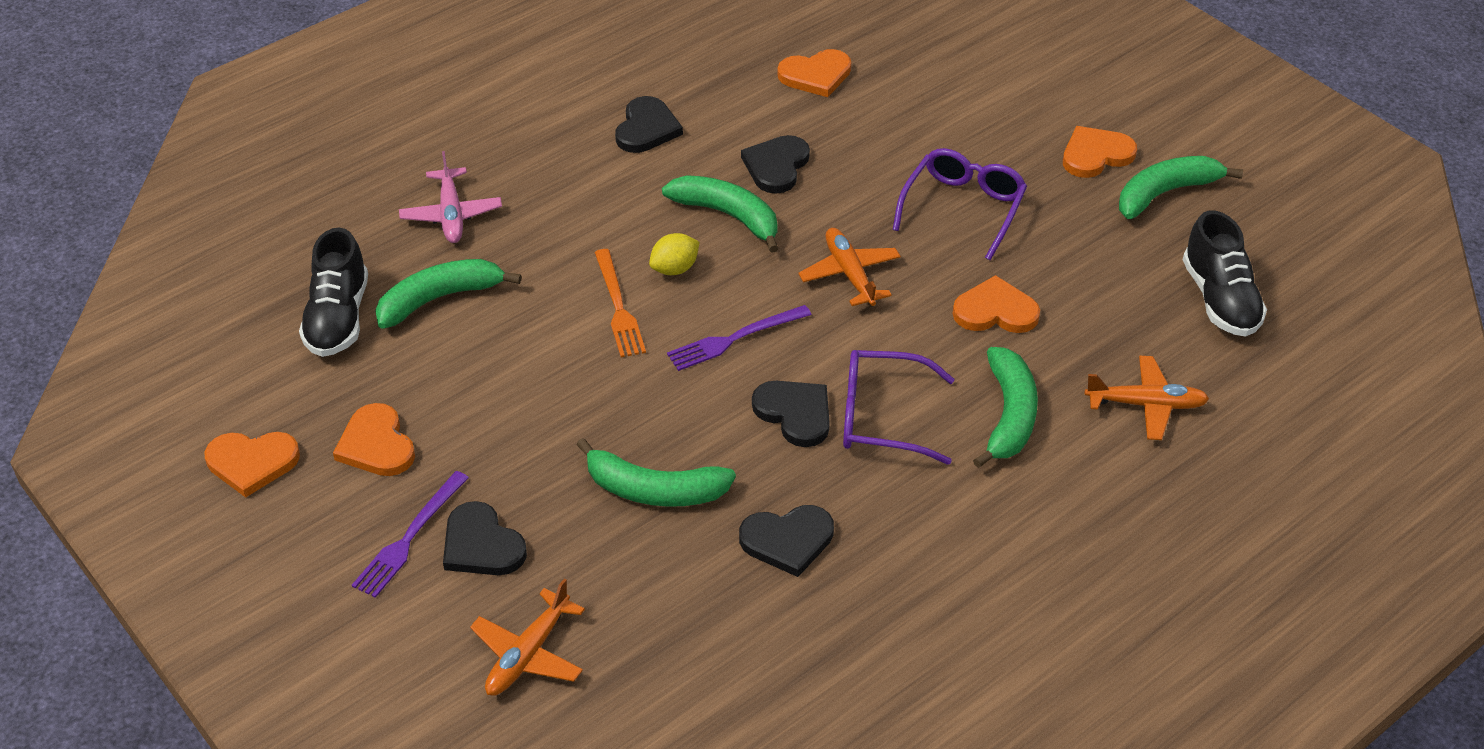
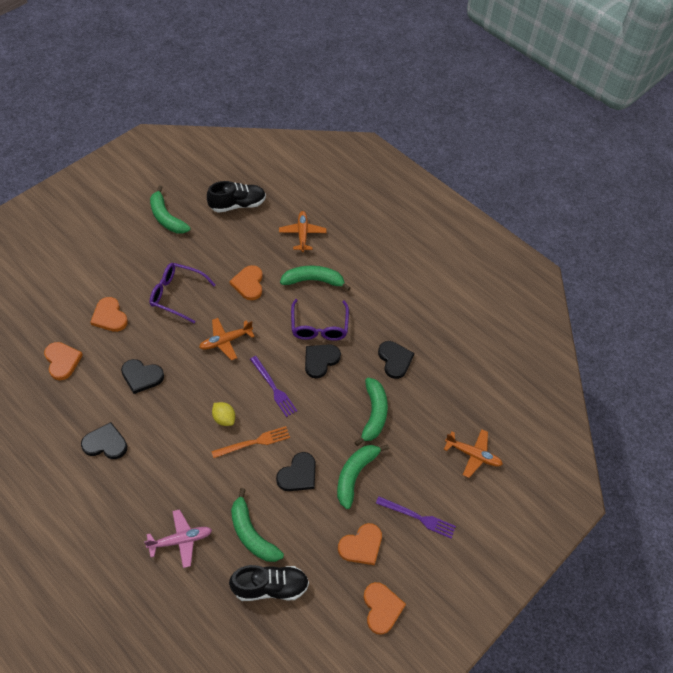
camera: 100 degrees left, 10 degrees up
(481, 545) = (417, 484): black heart -> black heart (298, 474)
(728, 216) = (182, 397): green banana -> green banana (355, 475)
(1095, 155) = (137, 241): orange heart -> orange heart (109, 316)

